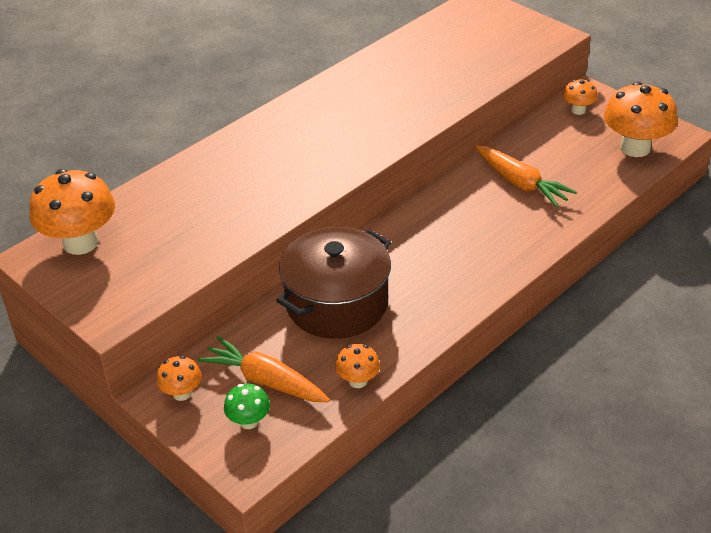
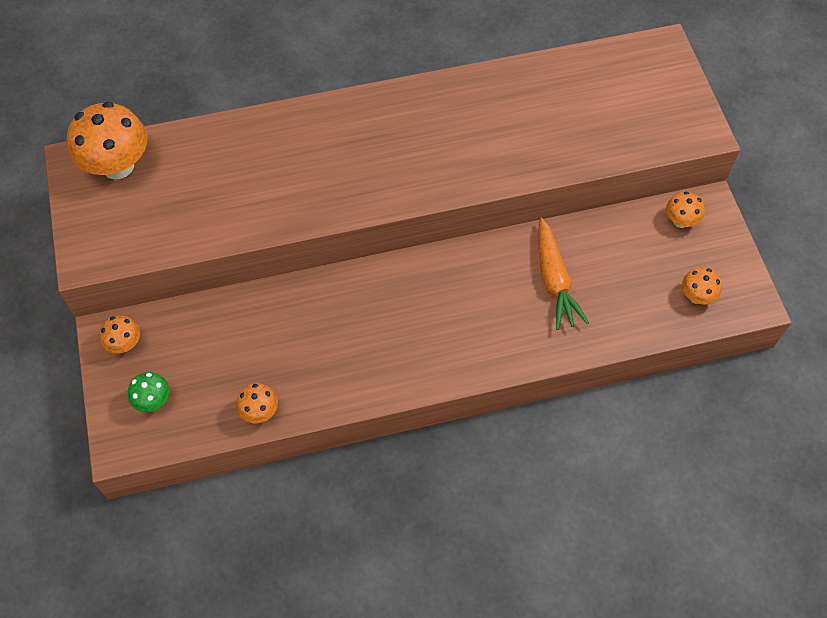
camera: 30 degrees right, 20 degrees up
(265, 381) = (192, 369): orange carrot -> none
(337, 303) = (300, 323): brown pot -> none
(635, 148) = (696, 296): orange mushroom -> orange mushroom, size x0.51

